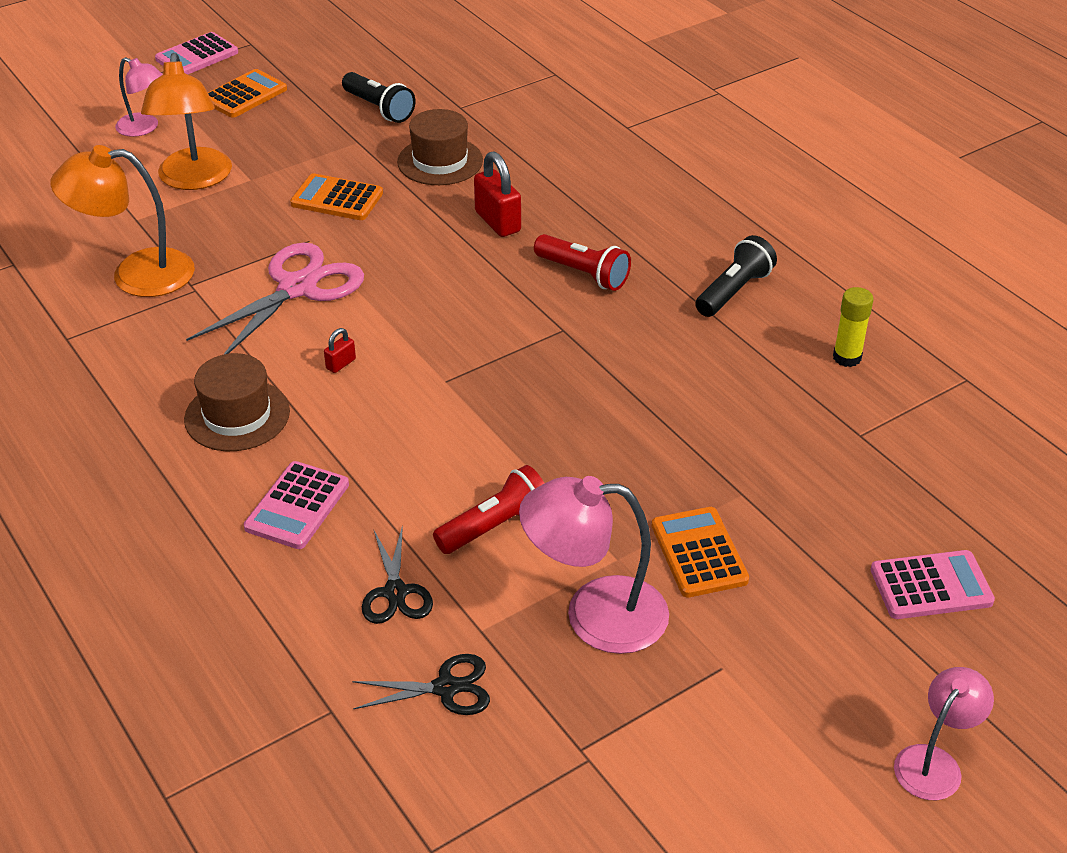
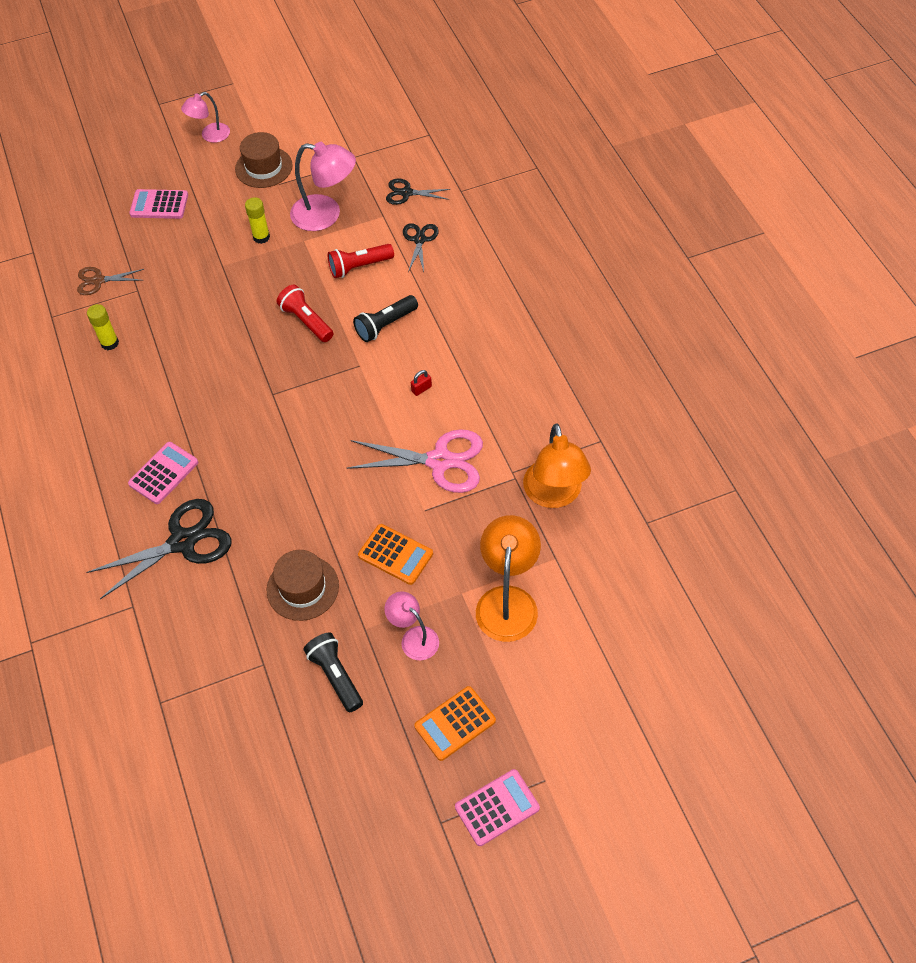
camera: 165 degrees left, 15 degrees up
(136, 274) = (554, 495): orange lamp -> orange lamp turned 75 degrees clockwise
(144, 128) = (550, 686): pink lamp -> pink lamp (414, 638)
(237, 415) = (490, 360): brown hat -> brown hat (263, 167)
(297, 288) = (440, 461): pink scissors -> pink scissors turned 135 degrees counterclockwise
(297, 506) = (462, 294): pink calculator -> pink calculator (163, 473)
(498, 222) = (280, 505): red padlock -> none
(583, 274) = (239, 441): red flashlight -> red flashlight (306, 321)
(601, 178) = (183, 542): none -> black scissors
(699, 553) = (261, 237): orange calculator -> yellow glue stick
(734, 291) = (147, 408): black flashlight -> black flashlight (385, 325)
(936, 440) = (98, 280): none -> brown scissors

